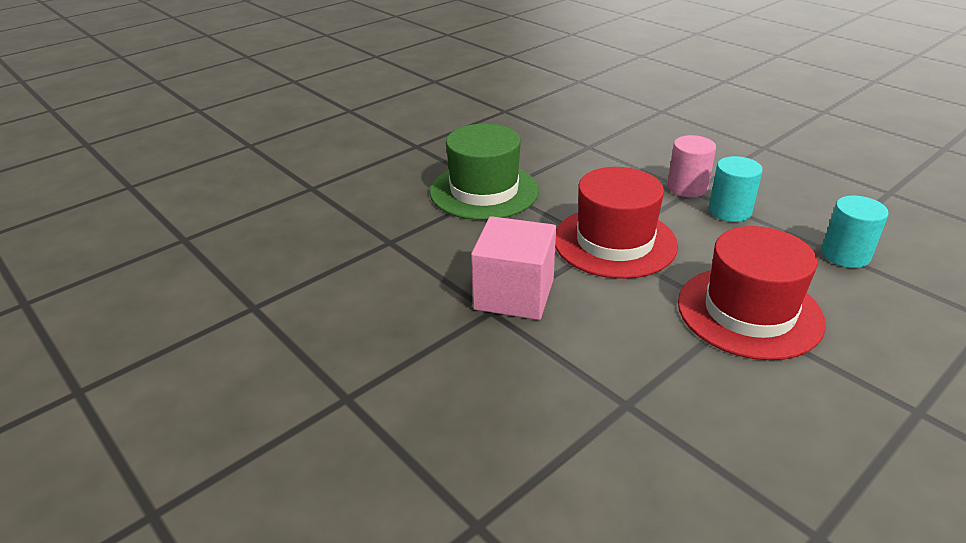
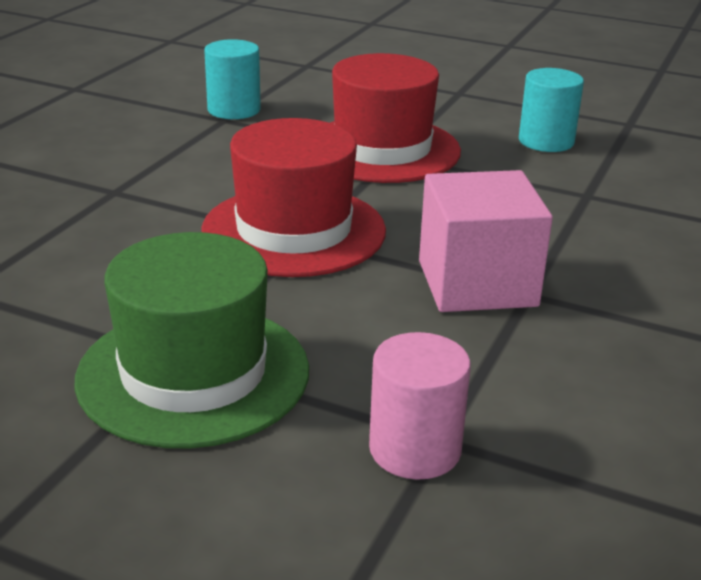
camera: 115 degrees left, 5 degrees down
(687, 187) = (104, 194): pink cylinder -> pink cylinder (415, 449)
(729, 211) = (163, 165): turquoise cylinder -> turquoise cylinder (546, 141)

